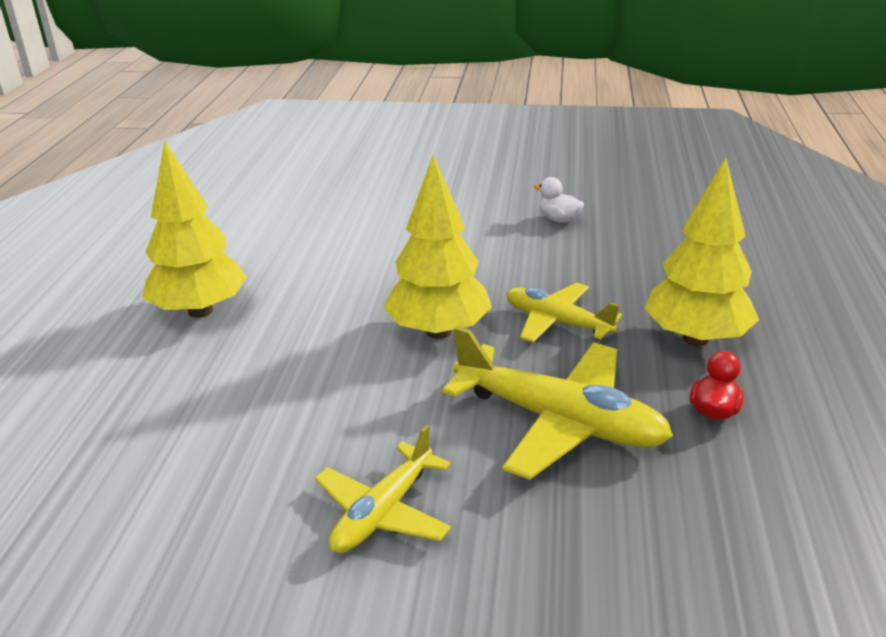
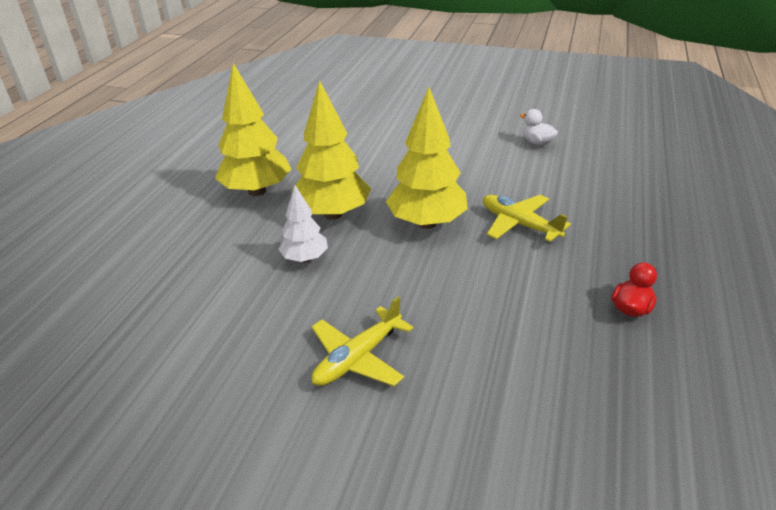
camera: 10 degrees right, 5 degrees up
(285, 392) = (305, 258): none -> white tree
(559, 422) = (505, 303): yellow plane -> none
(696, 338) = (628, 248): yellow tree -> yellow tree (333, 214)

